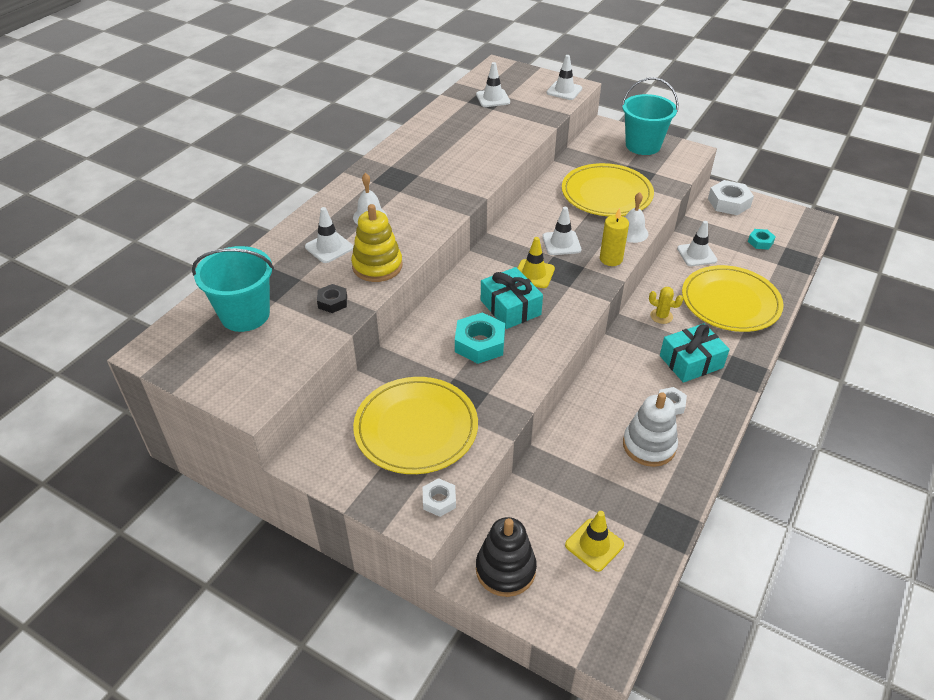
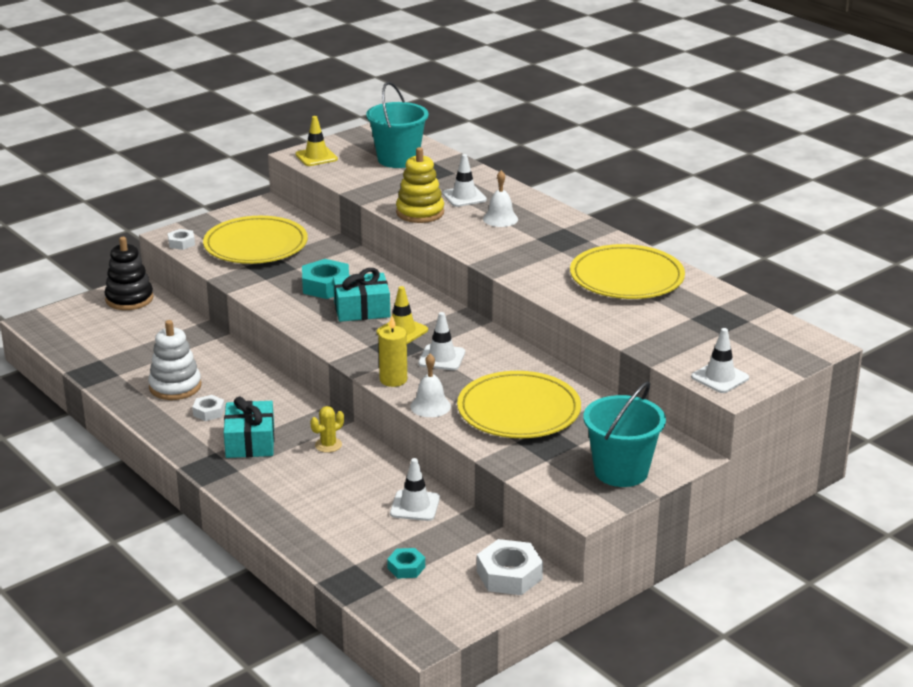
camera: 110 degrees right, 15 degrees down
(332, 302) = (386, 190): black nut -> none
(493, 98) = (719, 323): white traffic cone -> none
(594, 545) = (112, 337): yellow traffic cone -> yellow traffic cone (316, 157)
(730, 302) = (315, 499): yellow plate -> yellow plate (626, 278)

